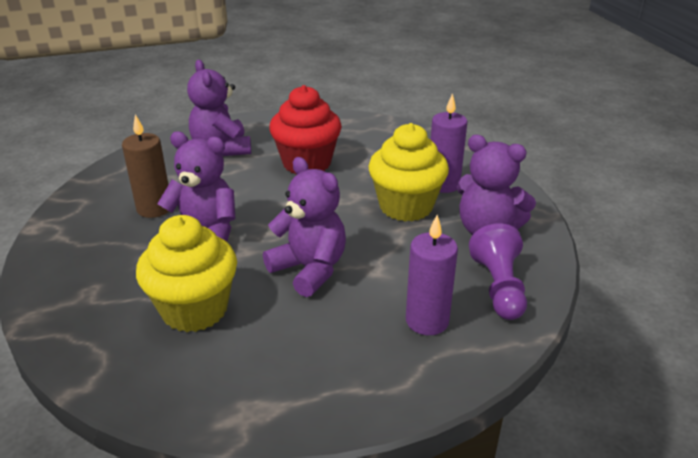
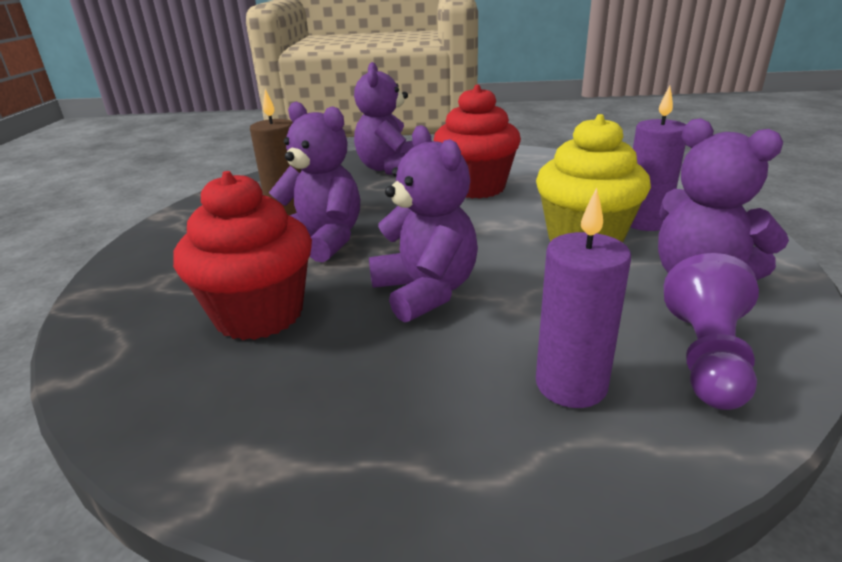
camera: 20 degrees right, 5 degrees down
(194, 309) = (259, 315): yellow cupcake -> red cupcake

